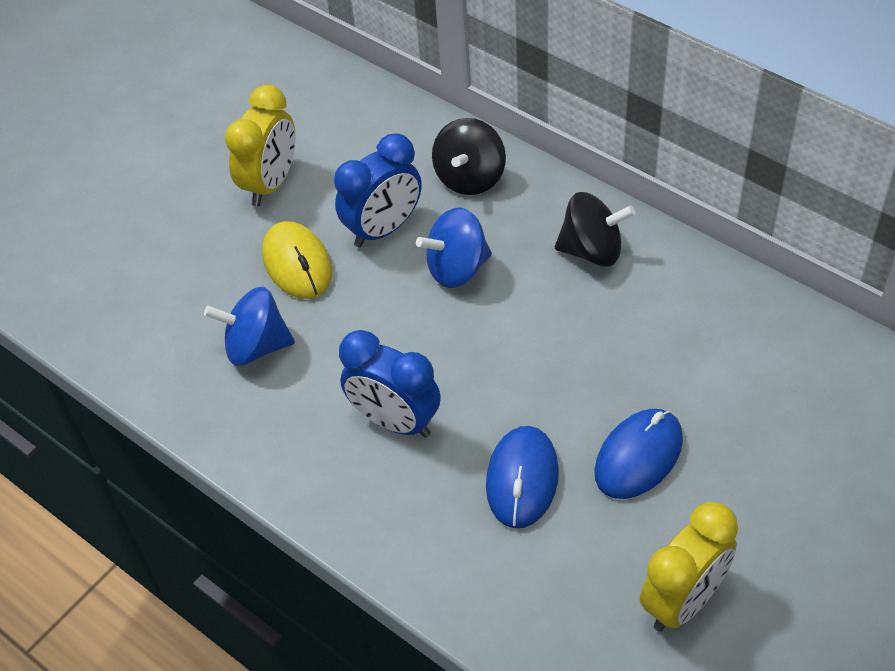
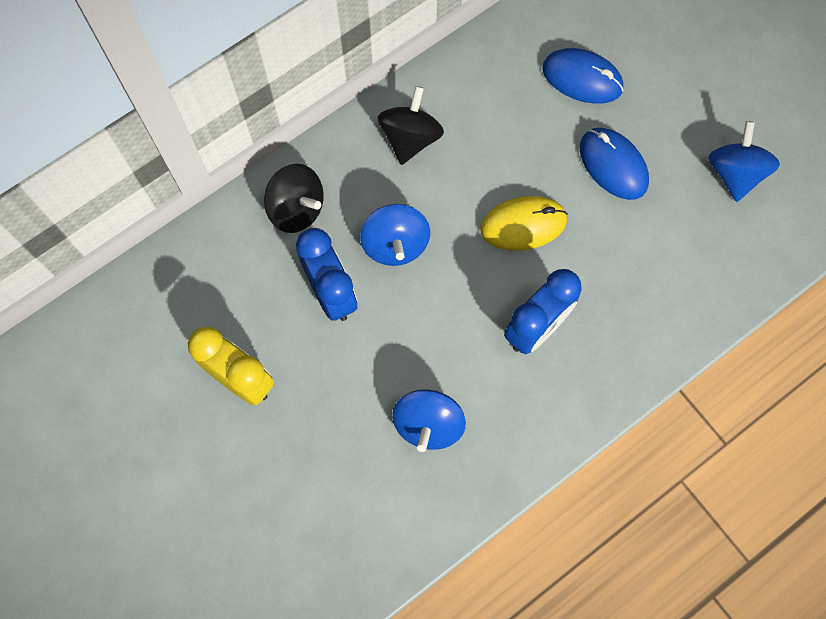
camera: 80 degrees left, 20 degrees up
(297, 263) = (346, 373): yellow mouse -> yellow mouse (523, 224)
(522, 479) = (613, 249): blue mouse -> blue mouse (582, 78)
(683, 601) = (734, 173): yellow clock -> blue spinning top

